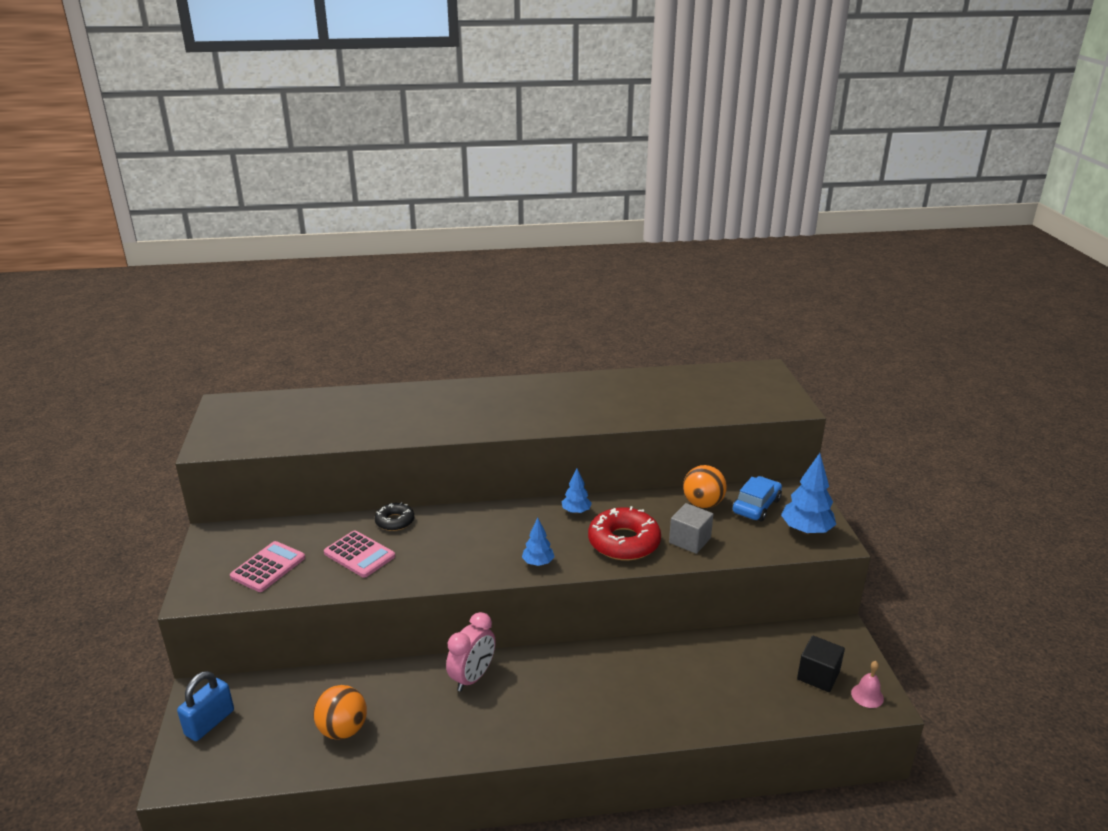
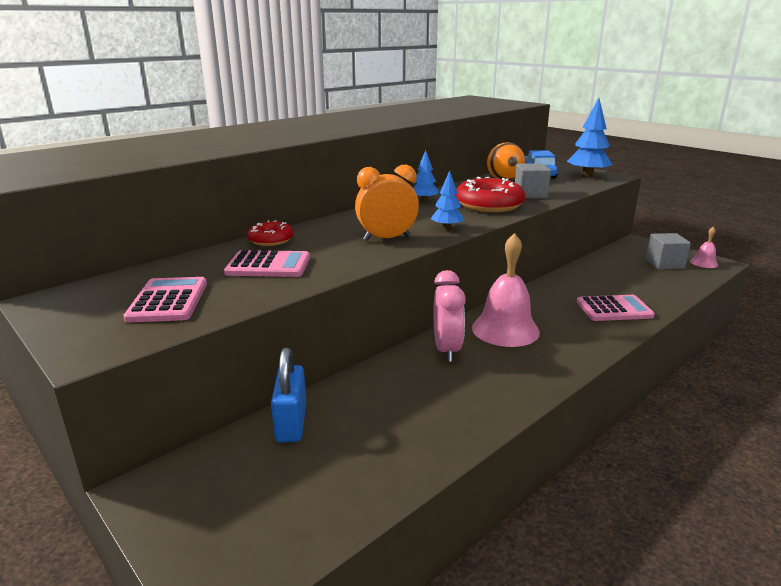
camera: 35 degrees left, 5 degrees down
(210, 722) = (198, 509): blue padlock -> blue padlock (291, 423)
(343, 730) = (380, 437): orange ball -> none
(395, 521) = (271, 240): black donut -> red donut
(474, 557) = (387, 238): none -> orange clock
(542, 680) = (505, 329): none -> pink bell
(668, 706) = (614, 309): none -> pink calculator
(818, 675) = (664, 264): black cube -> grey cube

